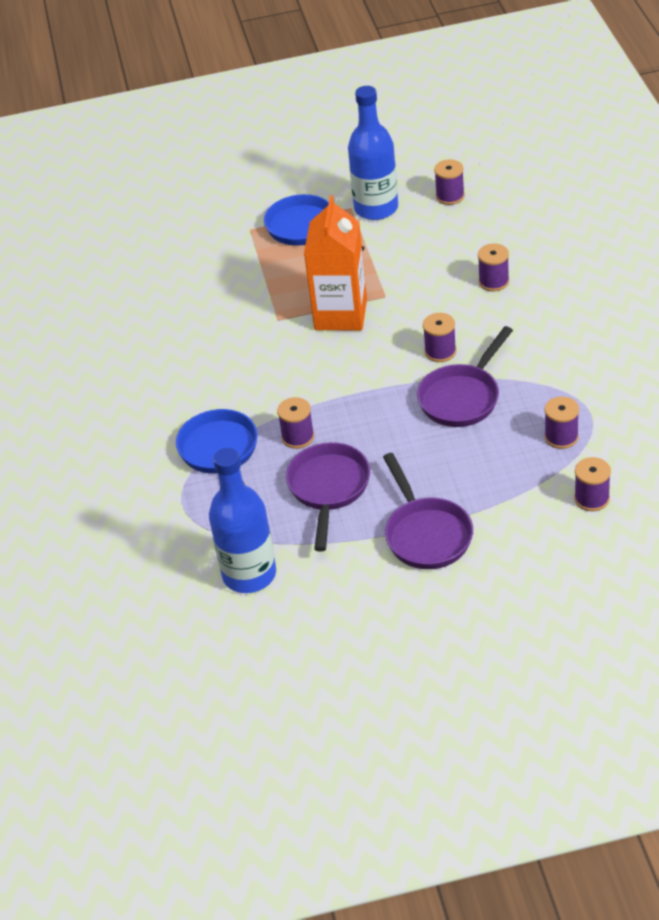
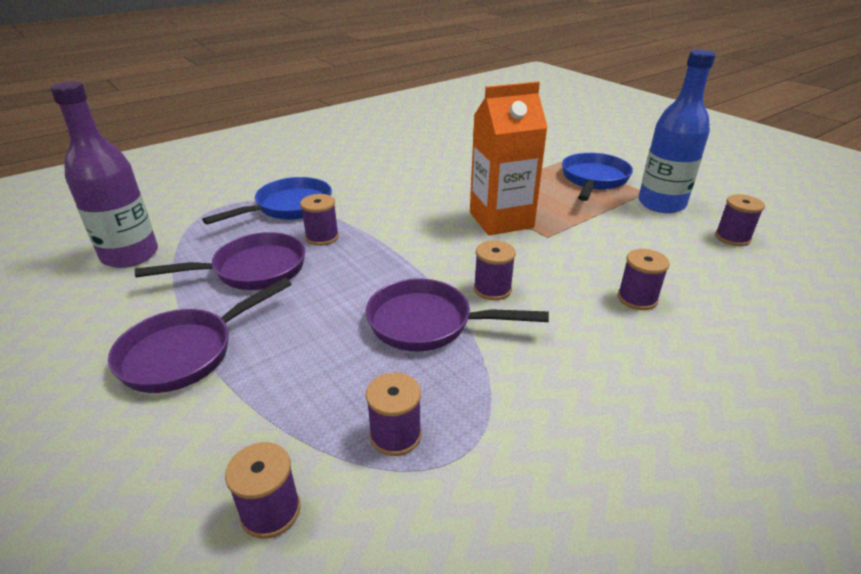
camera: 60 degrees right, 10 degrees down
(249, 574) = (130, 255): blue bottle -> purple bottle

